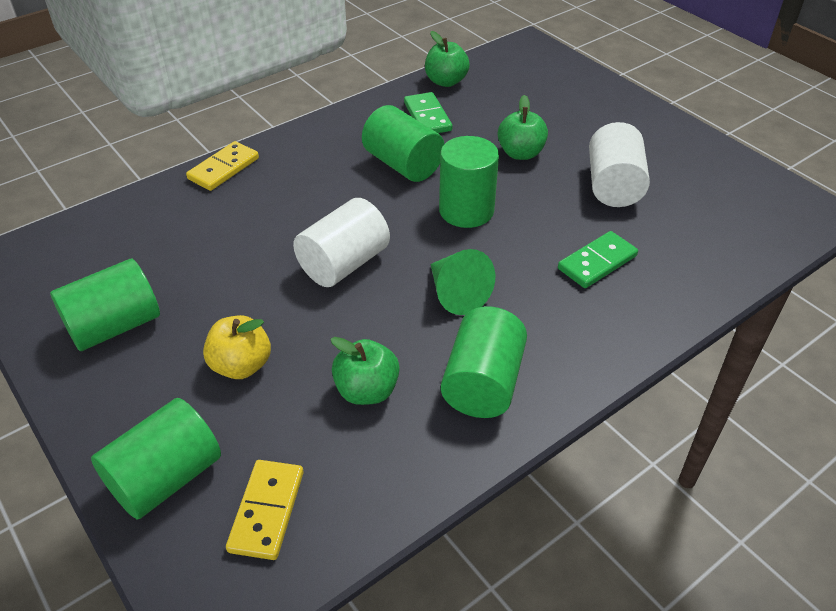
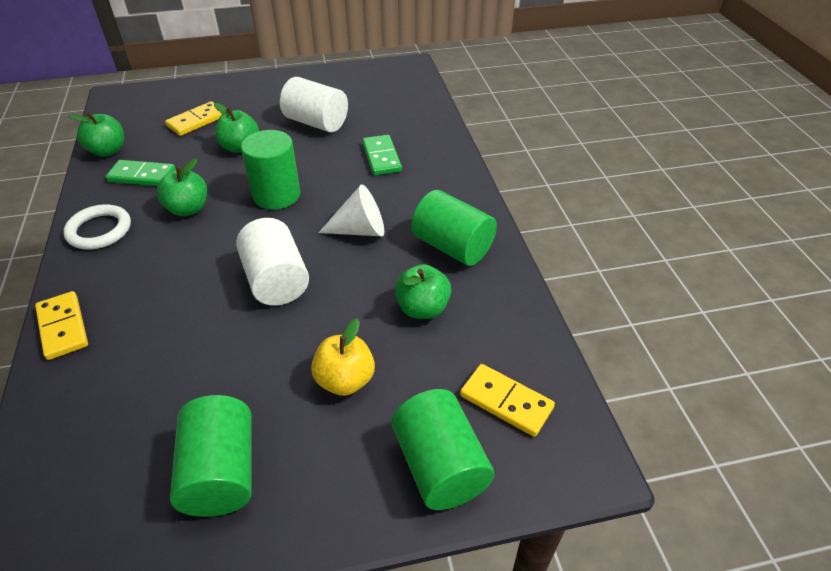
camera: 65 degrees left, 0 degrees up
(341, 130) = (99, 230): none -> white ring
(403, 164) = (188, 209): green cylinder -> green apple
(456, 294) = (360, 230): green cone -> white cone
(537, 107) = (197, 121): none -> yellow domino

